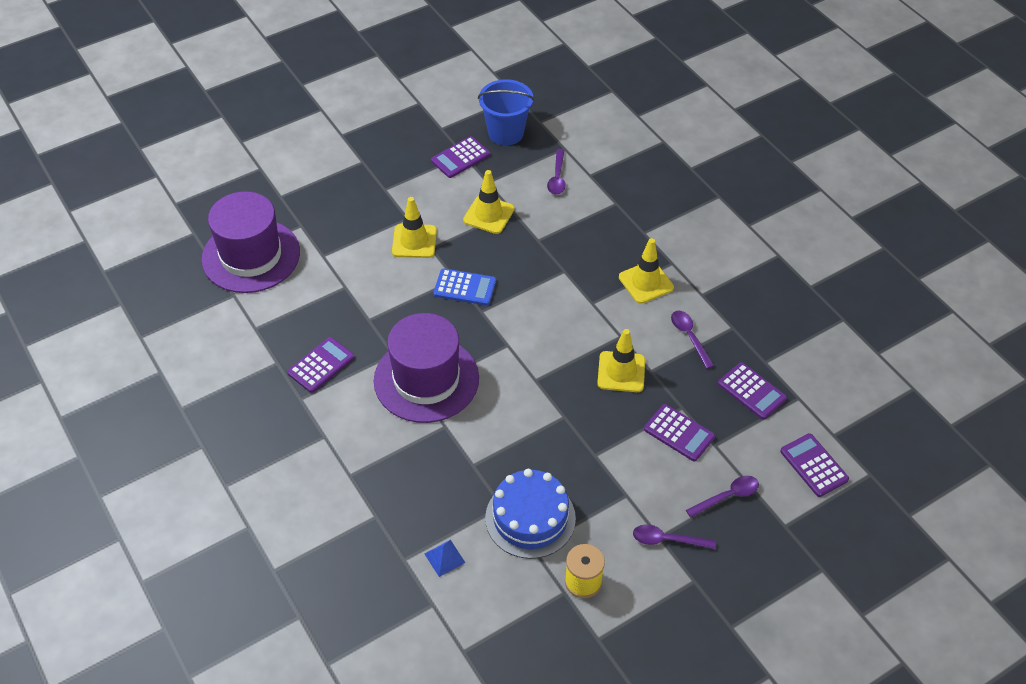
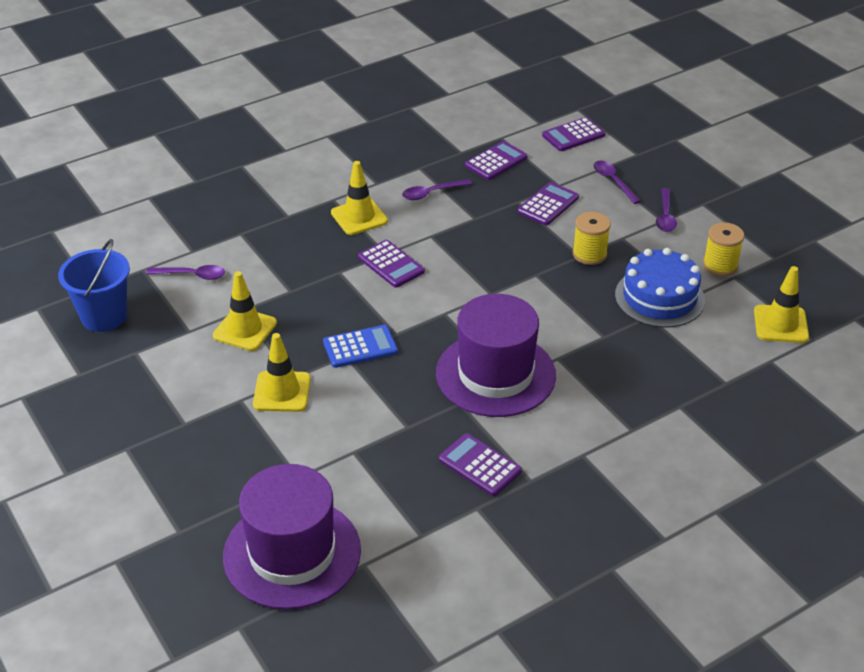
camera: 90 degrees left, 10 degrees down
(444, 558) = (717, 354): blue pyramid -> none
(460, 158) = (140, 355): purple calculator -> purple calculator (391, 264)
(465, 287) = (360, 347): blue calculator -> blue calculator turned 60 degrees clockwise
(597, 463) = (589, 254): none -> yellow spool
(621, 372) = (477, 236): yellow traffic cone -> yellow traffic cone (780, 324)

